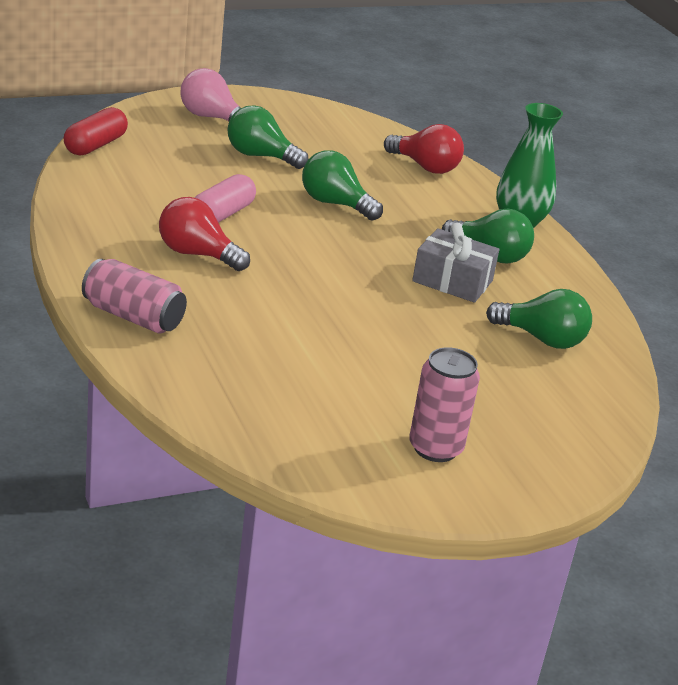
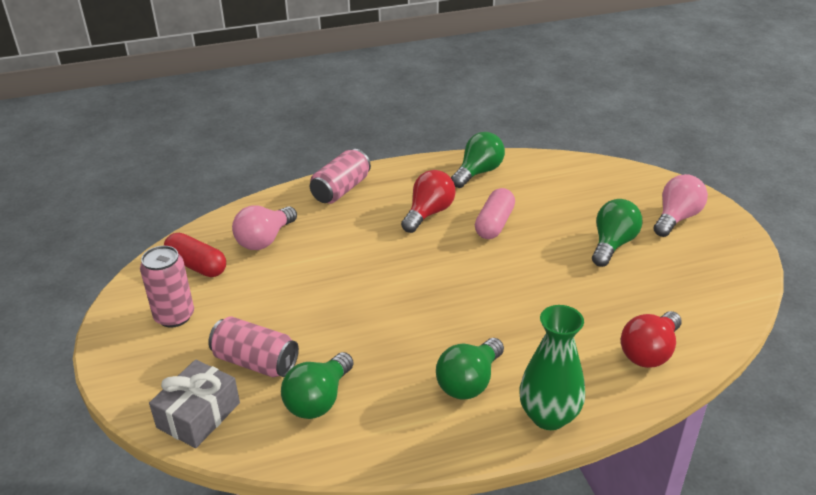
camera: 100 degrees right, 5 degrees up
(95, 145) = (586, 165): red capsule -> red capsule (197, 265)
(222, 215) = (494, 224): pink capsule -> pink capsule turned 75 degrees clockwise
(260, 380) = (264, 240): none -> pink light bulb
(335, 204) = (538, 285): green light bulb -> green light bulb (478, 172)
(452, 281) = (413, 349): grey gift -> grey gift (198, 415)
(499, 380) = (255, 362): none -> pink can

